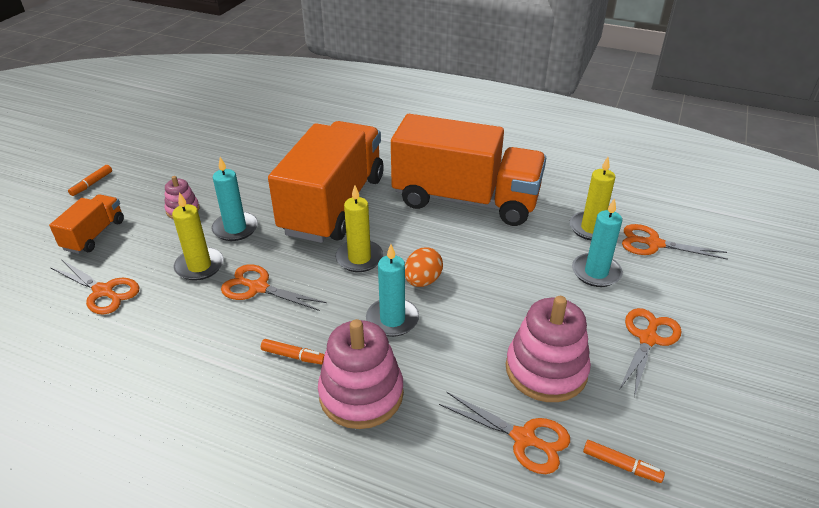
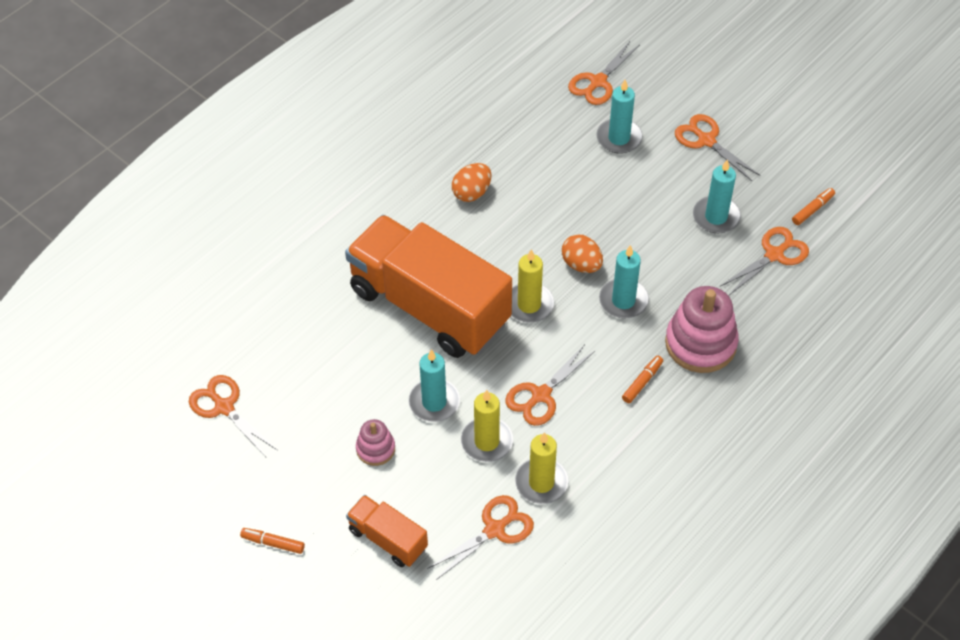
camera: 70 degrees left, 15 degrees up
(92, 184) = (273, 543): orange marker -> orange marker turned 150 degrees clockwise
(209, 139) = (224, 407): none -> orange scissors
(466, 200) = (472, 193): orange truck -> orange egg
(546, 370) = (716, 217): pink stacking toy -> turquoise candle
(591, 228) = (558, 115): yellow candle -> yellow candle (541, 482)

